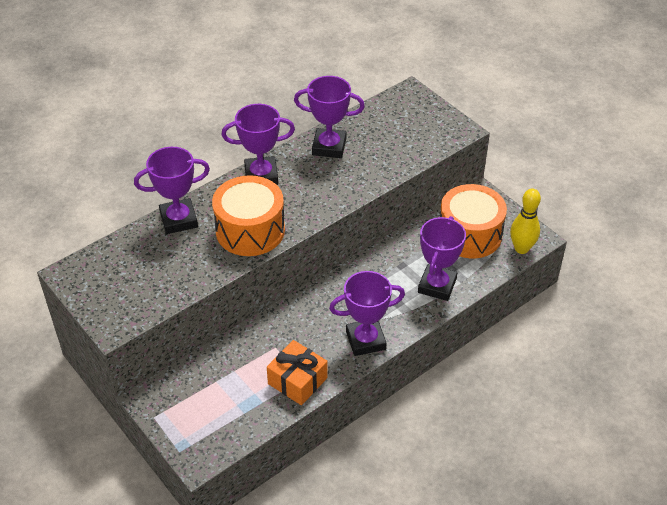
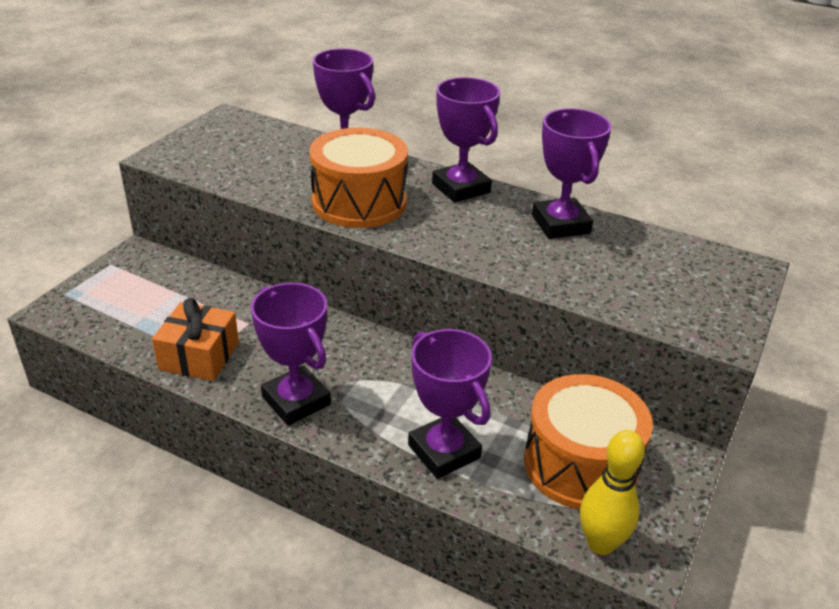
camera: 65 degrees right, 10 degrees down
(437, 285) = (444, 451): purple trophy -> purple trophy turned 60 degrees clockwise

